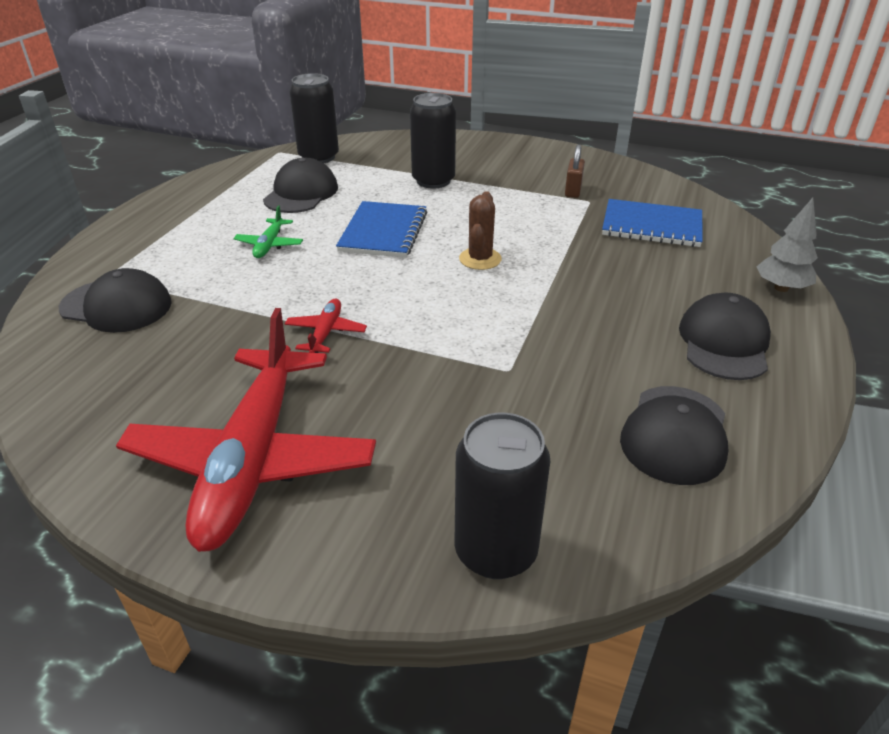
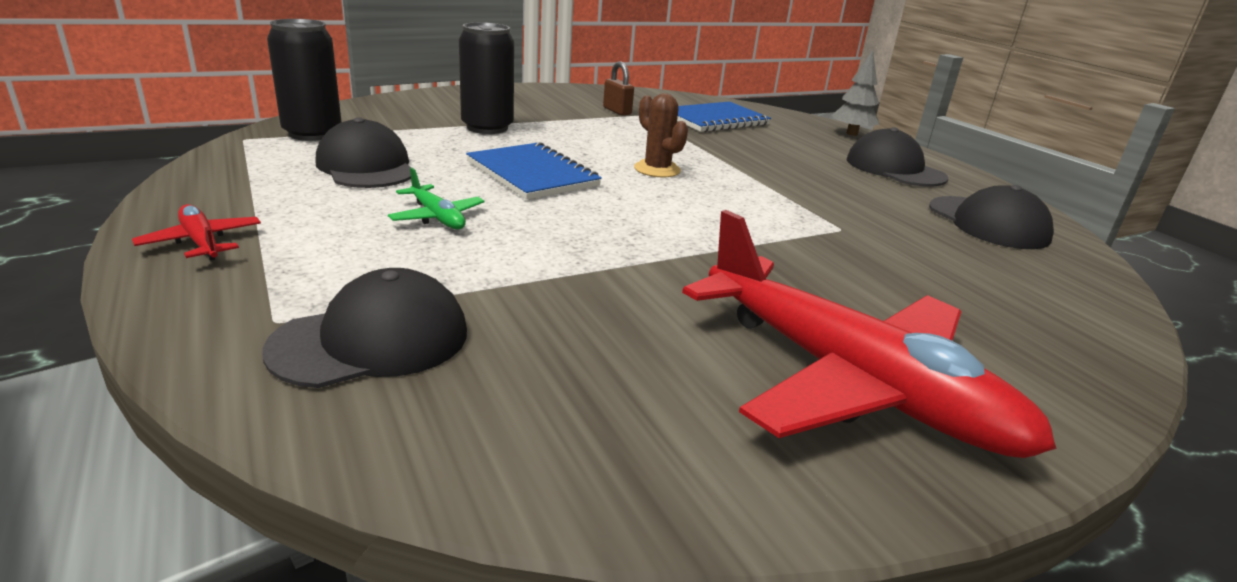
camera: 50 degrees left, 10 degrees down
(326, 333) = (667, 262): red plane -> red plane (201, 242)
(495, 551) = (1087, 331): black can -> none

